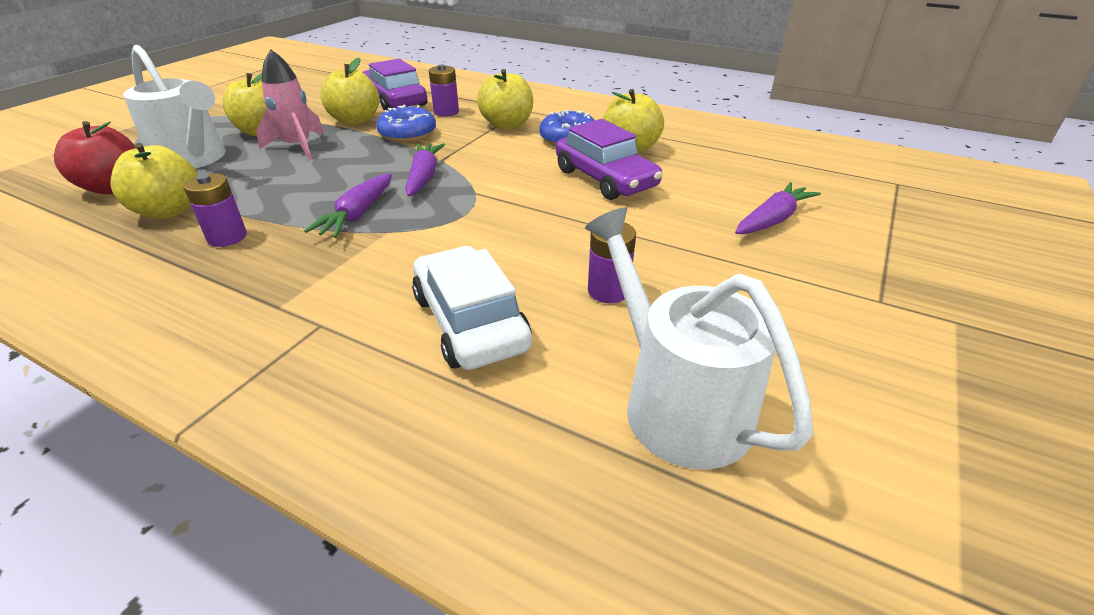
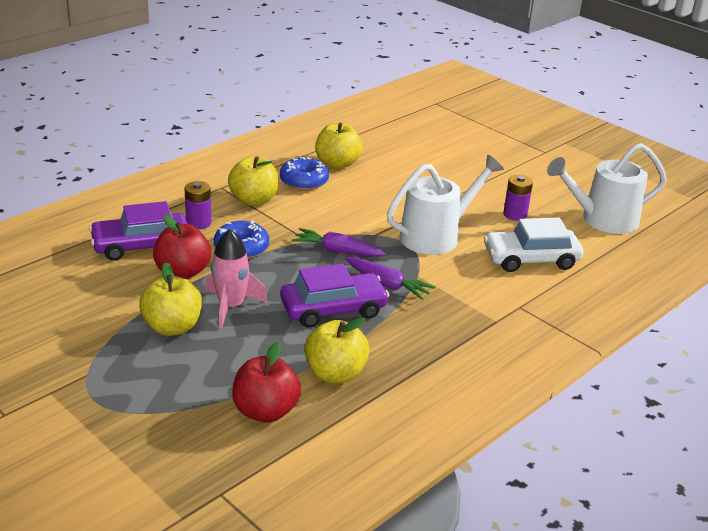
camera: 75 degrees left, 5 degrees down
(193, 159) = (223, 368): white watering can -> white watering can (436, 236)
(227, 237) = (396, 342): purple battery -> none
(355, 120) = (183, 272): yellow apple -> red apple
(605, 179) = (381, 184): purple car -> purple car (333, 309)
(773, 219) = (460, 150): purple carrot -> none

